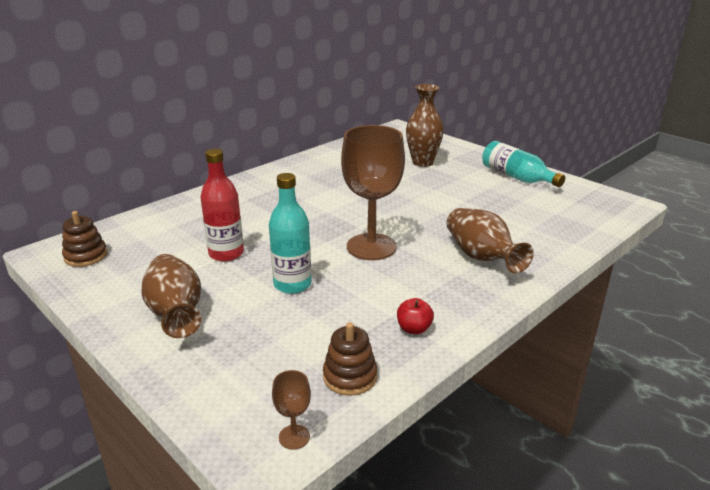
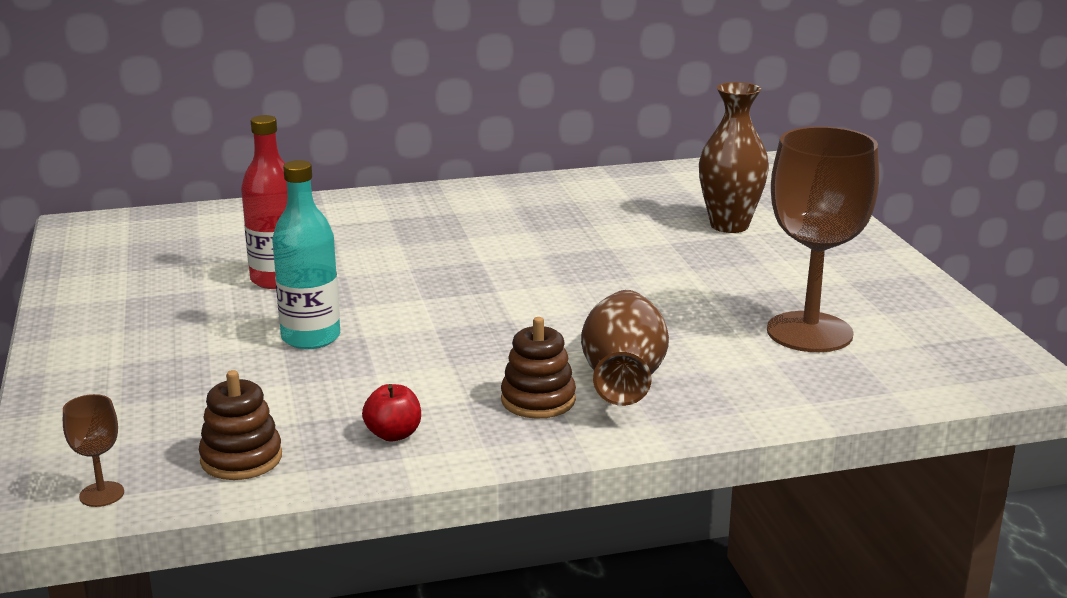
camera: 30 degrees right, 5 degrees down
(86, 256) = (117, 240): brown stacking toy -> brown stacking toy (538, 400)
(176, 312) = (138, 329): brown vase -> none
(371, 247) = (478, 321): brown goblet -> brown goblet (809, 332)
(517, 177) = (866, 283): turquoise bottle -> none

